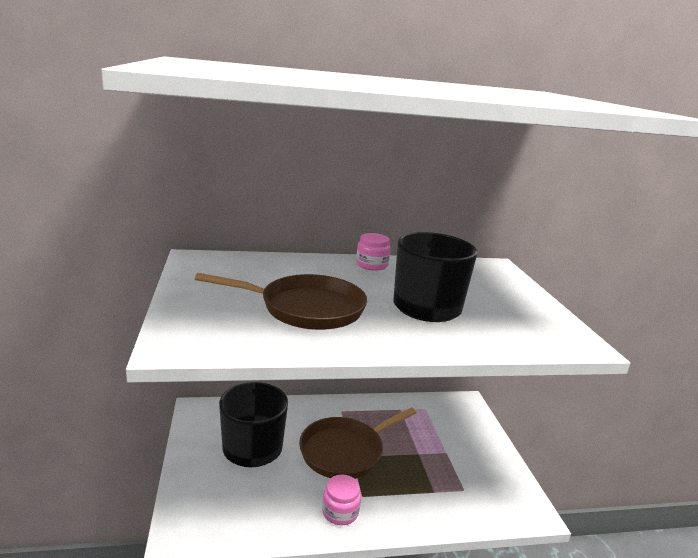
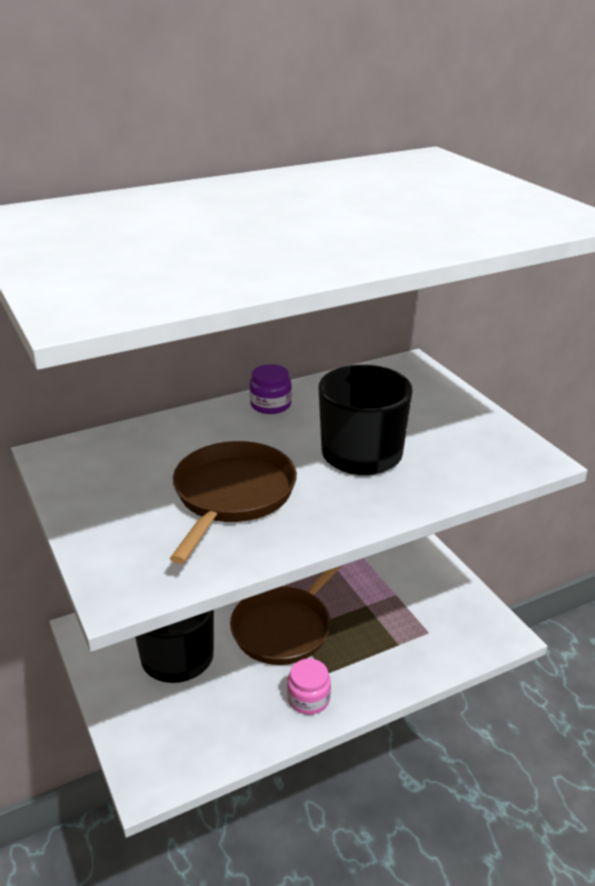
camera: 15 degrees left, 10 degrees up
(306, 308) = (232, 496): brown pan -> brown pan turned 60 degrees counterclockwise
(371, 265) = (270, 405): pink jar -> purple jar

